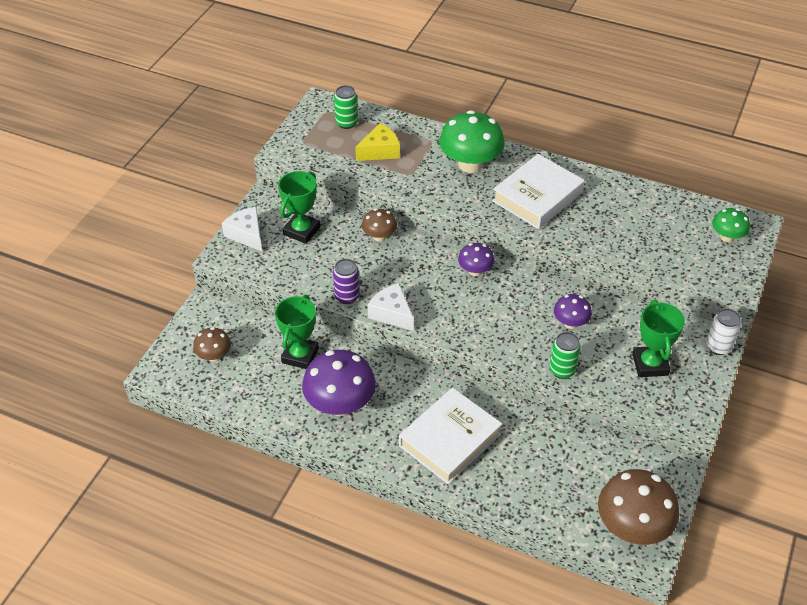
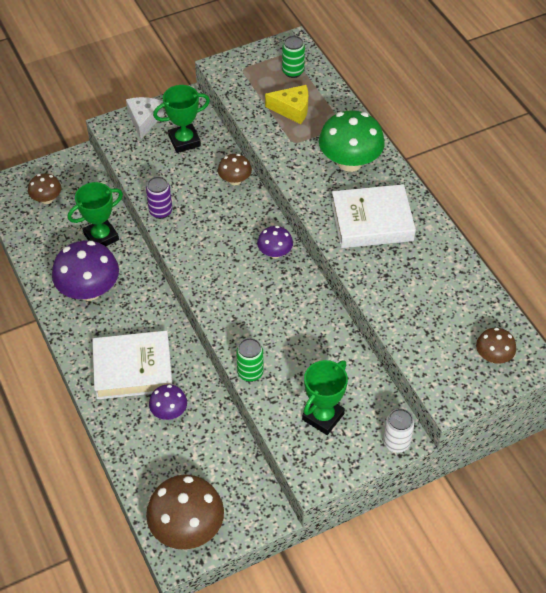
camera: 40 degrees right, 5 degrees up
(392, 313) = (177, 245): white cheese -> none
(570, 323) = (300, 342): purple mushroom -> purple mushroom (169, 412)
(727, 237) = (493, 356): green mushroom -> brown mushroom

